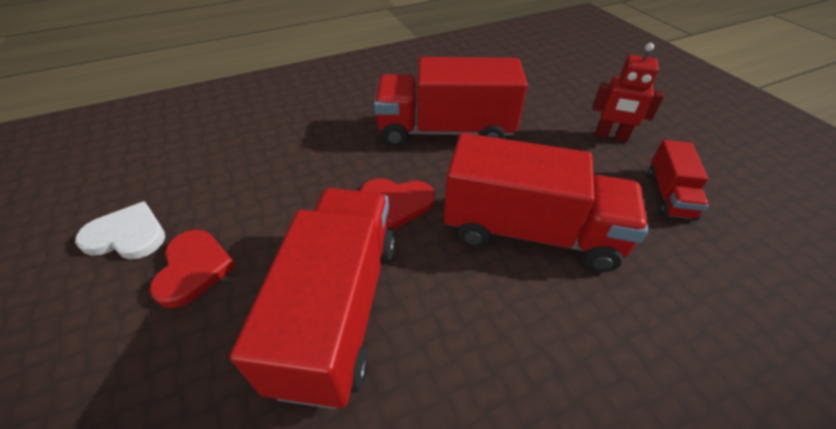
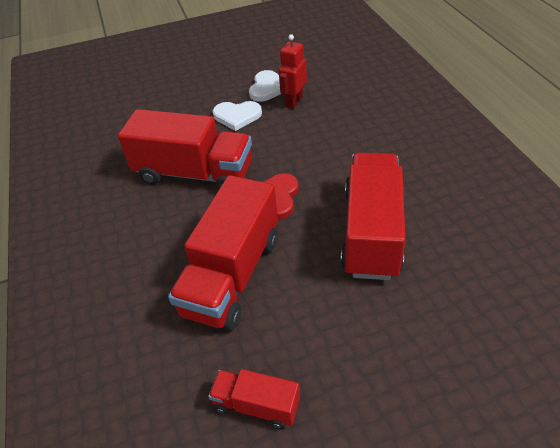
camera: 100 degrees right, 0 degrees up
(193, 269) = (237, 116): red heart -> white heart
(610, 137) = (362, 385): red robot -> red robot (294, 102)

